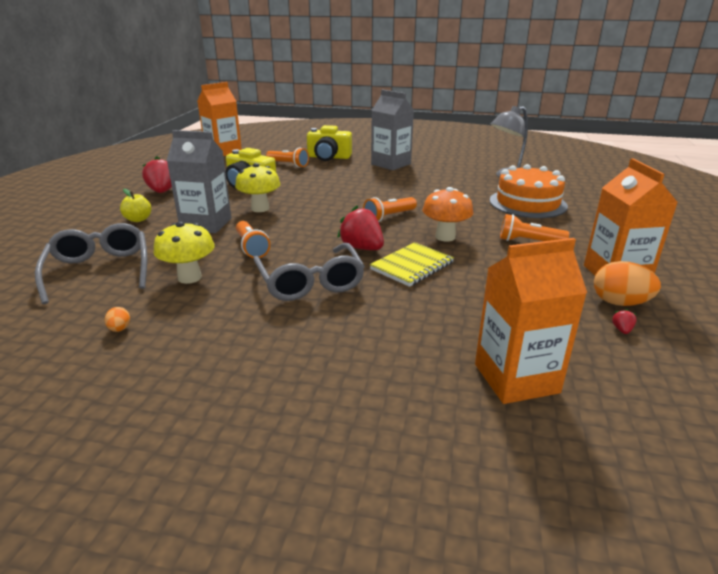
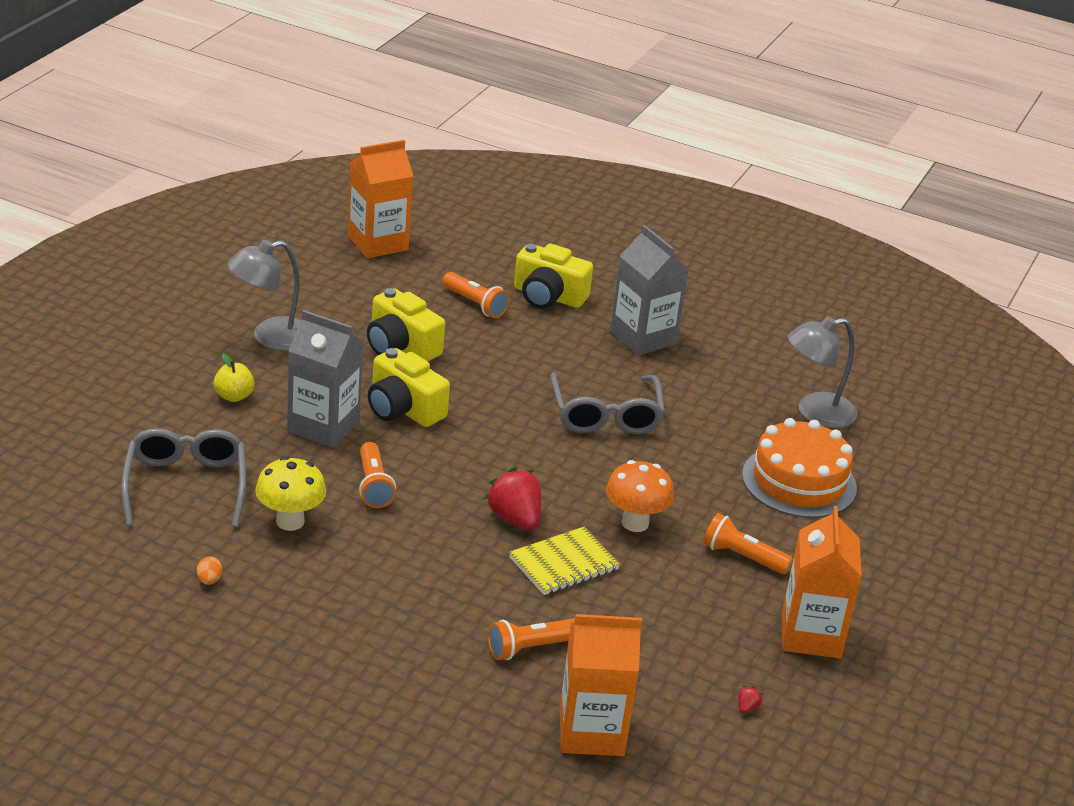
camera: 10 degrees right, 5 degrees up
(162, 191) = (270, 337): red strawberry -> grey lamp
(260, 209) = (403, 409): yellow mushroom -> yellow camera
(310, 282) = (429, 560): grey glasses -> grey glasses (605, 414)
(389, 217) = (578, 466): orange flashlight -> orange flashlight (530, 648)
(619, 303) = (777, 675): orange egg -> none

